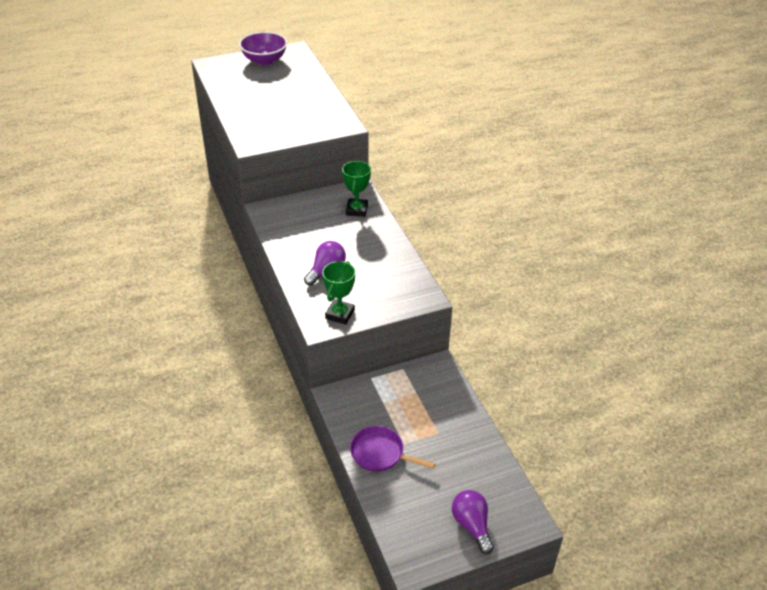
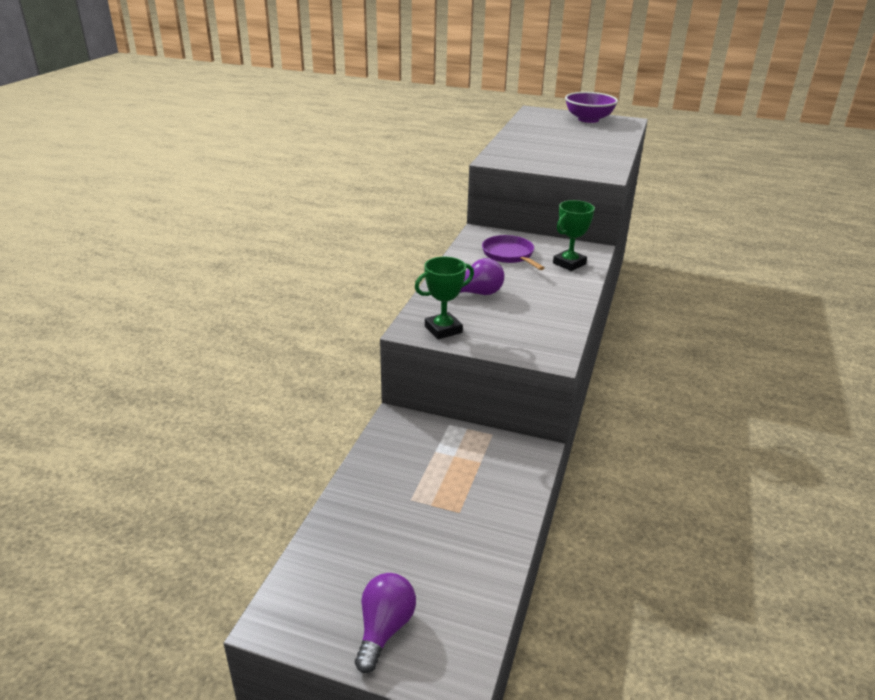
camera: 40 degrees right, 10 degrees down
(380, 453) = (375, 493): purple pan -> purple pan (509, 255)

